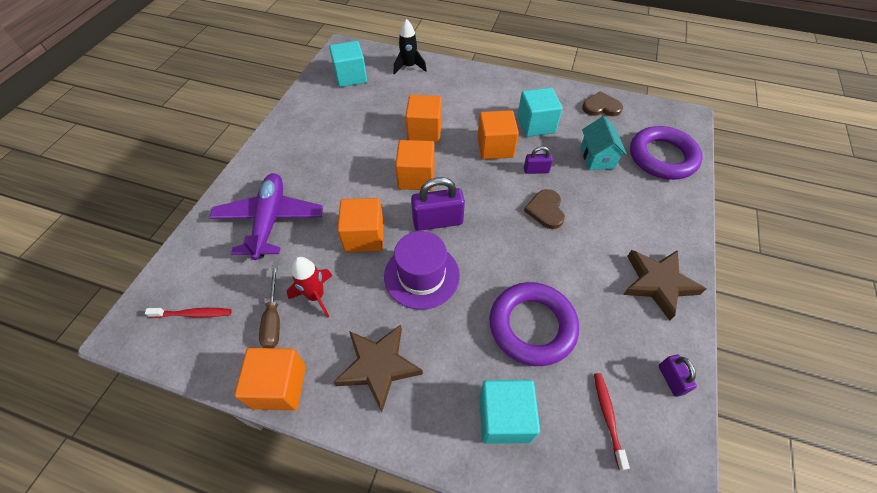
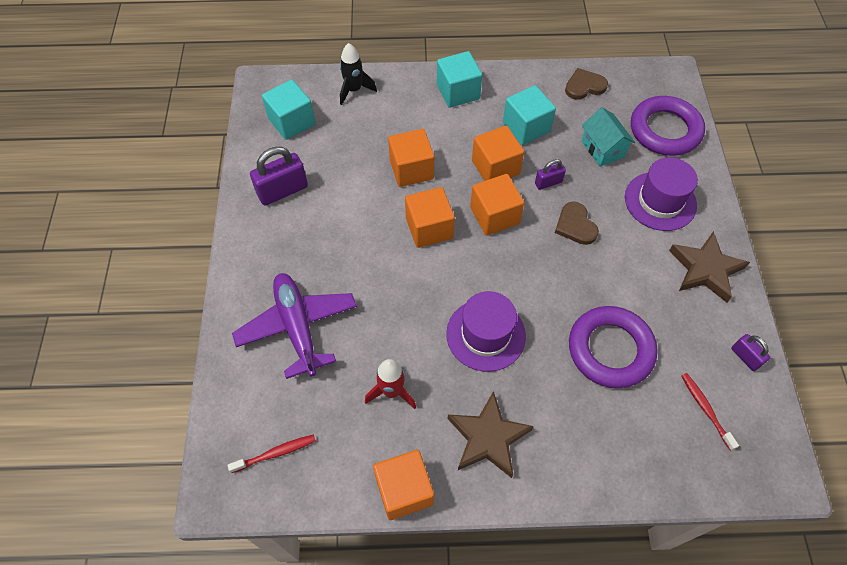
camera: 20 degrees left, 5 degrees up
(273, 318) = (361, 429): brown screwdriver -> none
(364, 236) = (407, 312): orange cube -> orange cube (494, 216)
(437, 221) = (474, 271): purple padlock -> purple padlock (282, 191)
(504, 418) = (620, 442): turquoise cube -> turquoise cube (458, 92)
(635, 212) = (660, 201): none -> purple hat

